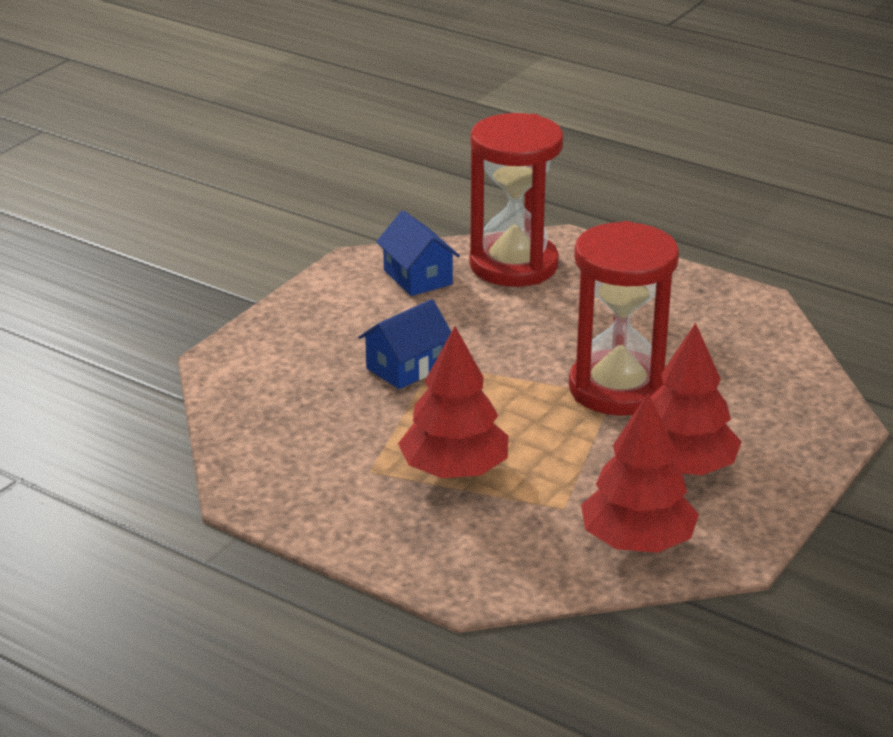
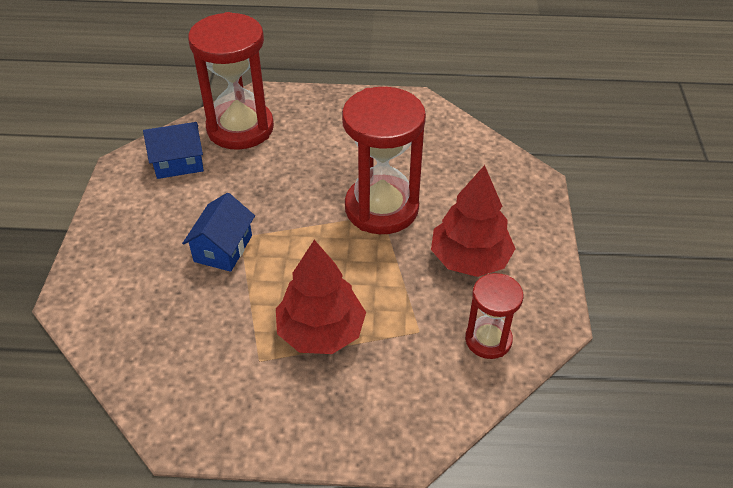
camera: 30 degrees left, 15 degrees up
(417, 277) = (179, 163): blue house -> blue house turned 45 degrees counterclockwise
(637, 541) = (488, 340): red tree -> red hourglass

